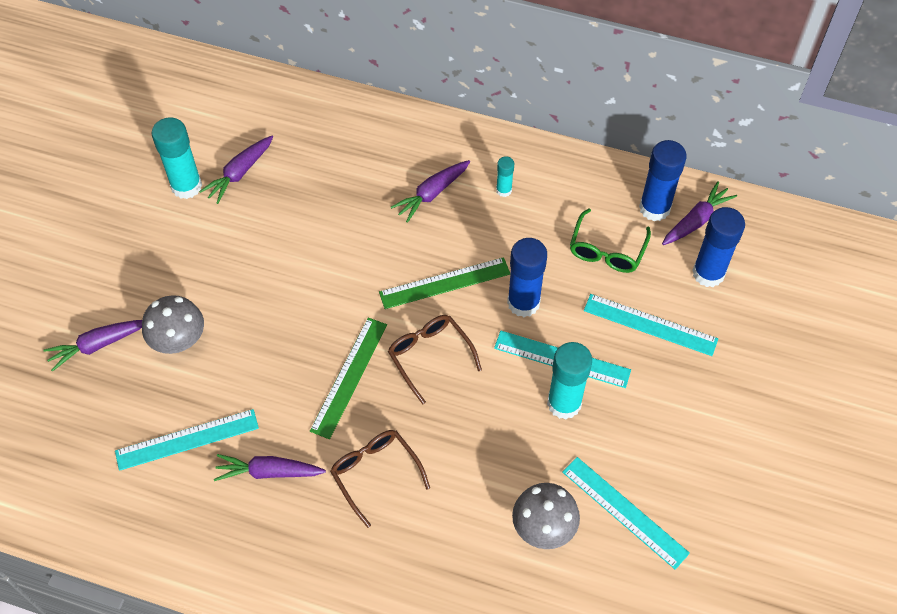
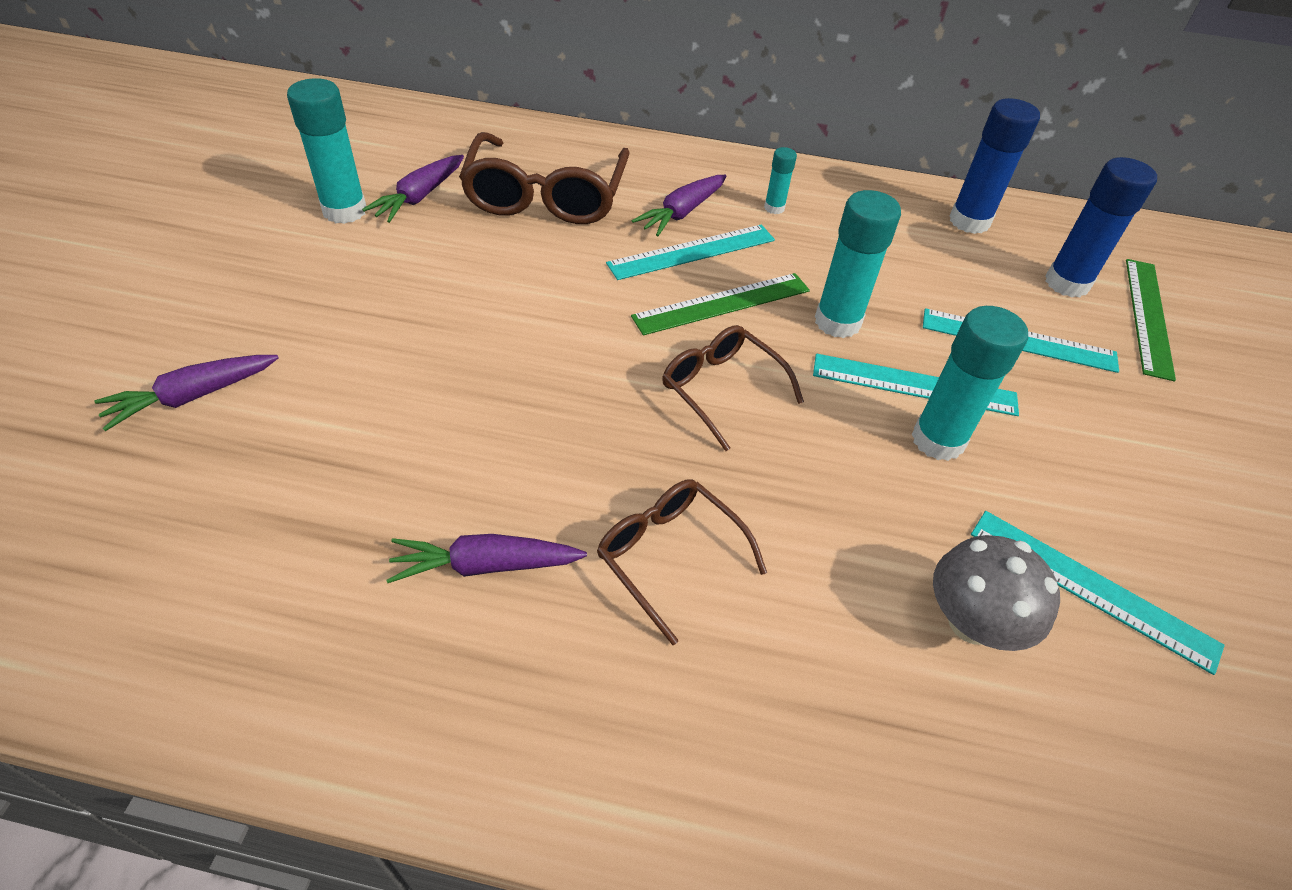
camera: 10 degrees left, 10 degrees down
(179, 340) = (328, 384): grey mushroom -> none
(187, 439) = (339, 523): turquoise ruler -> turquoise ruler (692, 252)
(332, 174) = (546, 196): none -> brown glasses
(349, 377) = (604, 421): green ruler -> green ruler (1148, 316)
(523, 303) = (837, 322): blue glue stick -> turquoise glue stick
(607, 250) = (927, 263): green glasses -> none
(696, 220) = (1025, 232): purple carrot -> none

